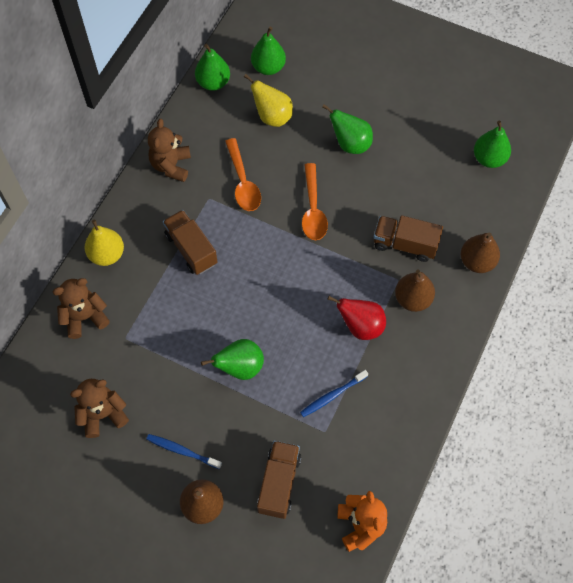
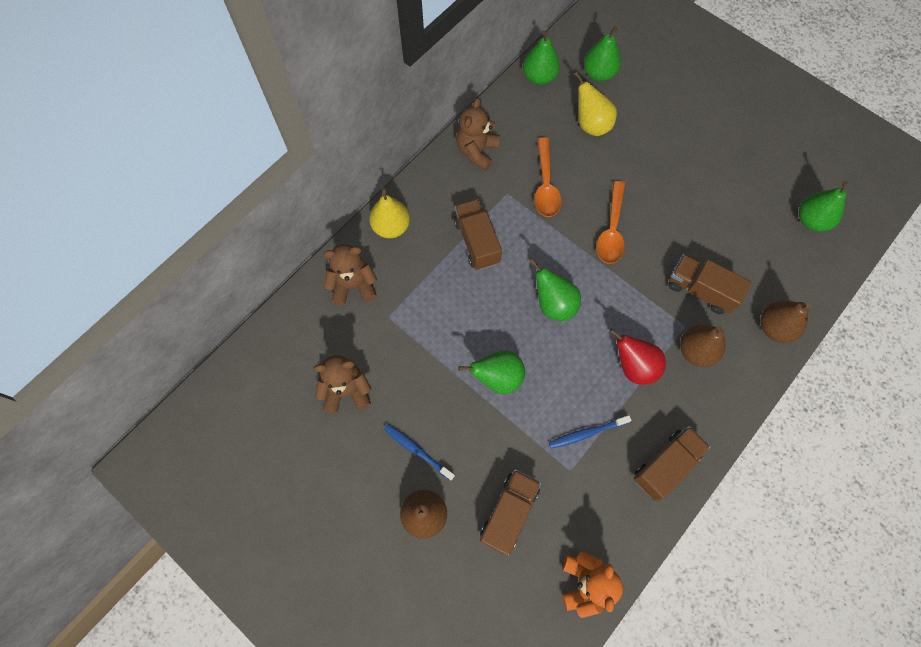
camera: 15 degrees right, 5 degrees up
(350, 144) = (666, 171): green pear -> green pear (553, 304)
(408, 405) = (666, 465): none -> brown truck

